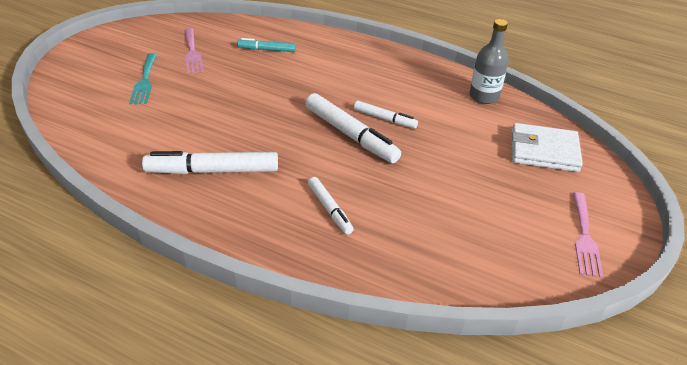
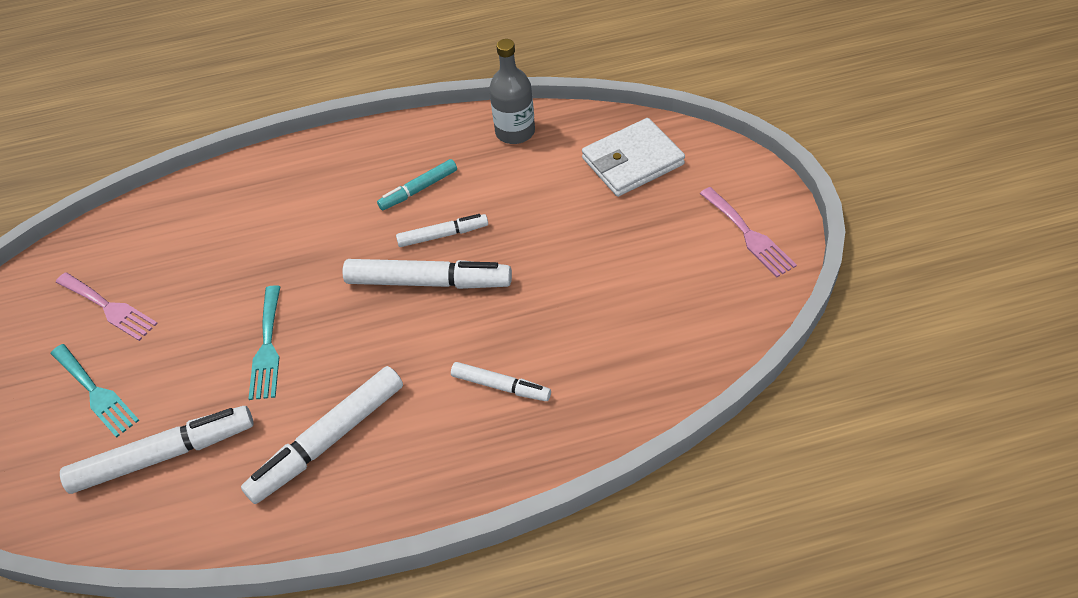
camera: 35 degrees left, 10 degrees up
(137, 124) = (164, 455): none -> white marker
(237, 112) = (267, 347): none -> turquoise fork
(267, 50) = (203, 236): turquoise marker -> turquoise marker (418, 189)

